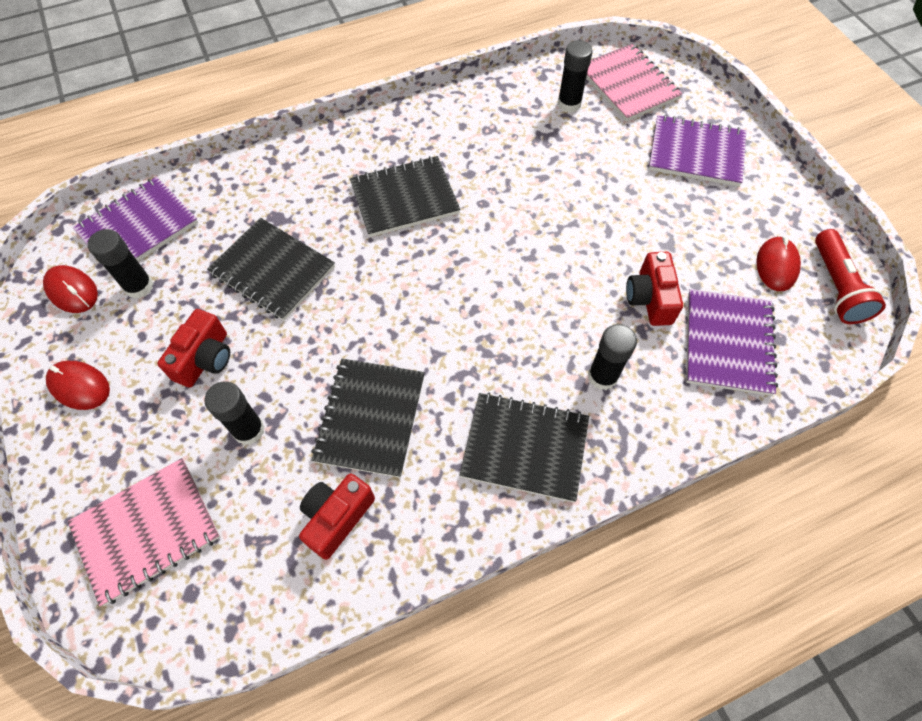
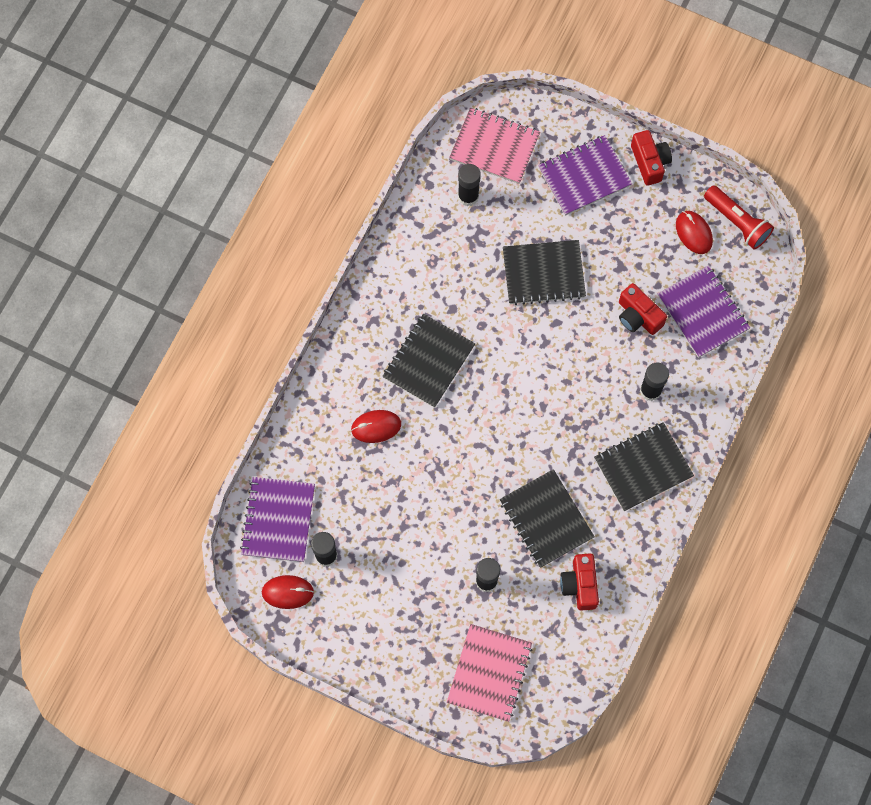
camera: 40 degrees left, 10 degrees up
(79, 386) = (363, 638): red mouse -> red mouse (376, 427)
(205, 359) = (417, 564): red camera -> red camera (649, 162)
(273, 270) = (397, 478): black notebook -> black notebook (543, 273)

